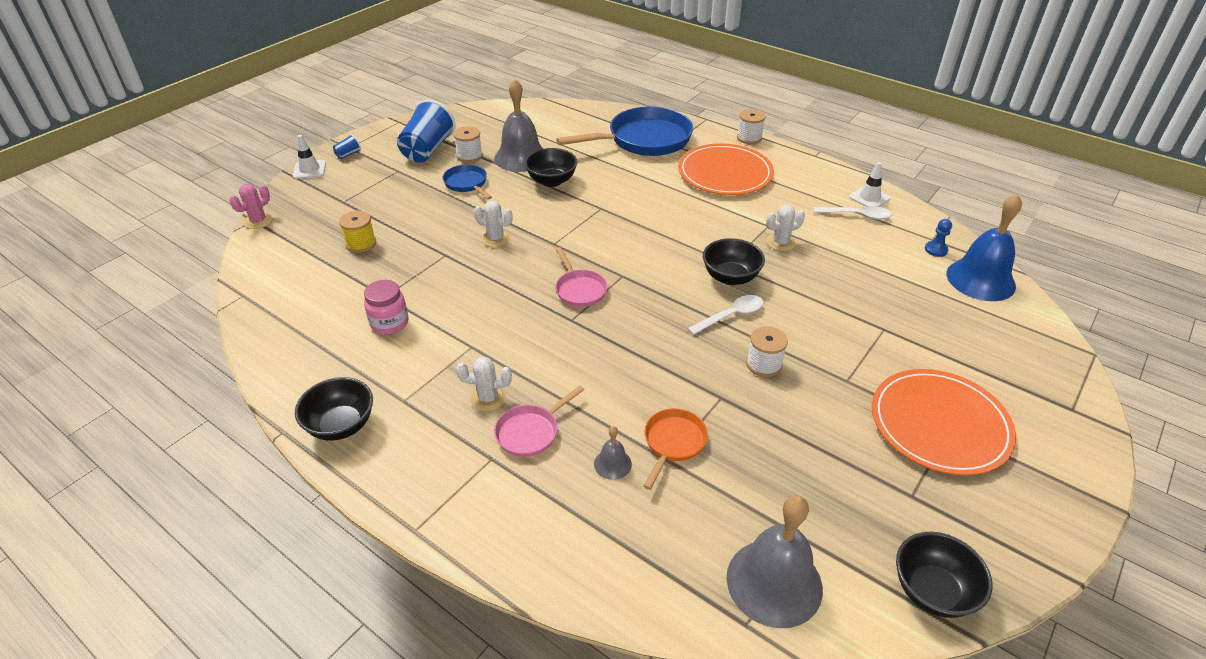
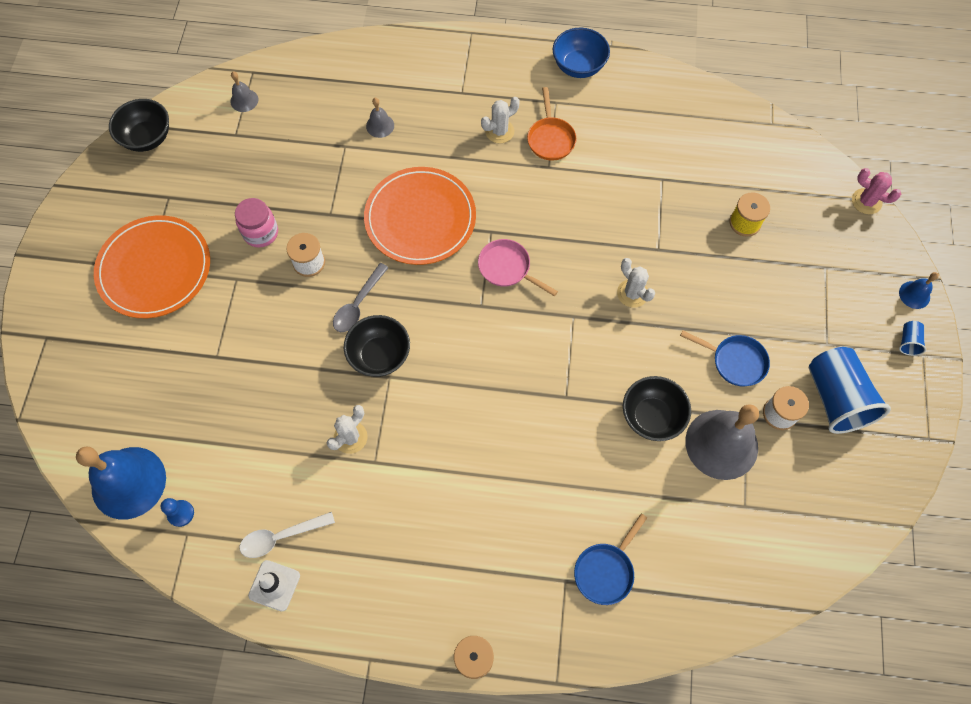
camera: 150 degrees right, 25 degrees up
(258, 221) = (866, 201): pink cactus -> pink cactus turned 60 degrees counterclockwise
(309, 170) = (914, 295): white traffic cone -> blue bell
(341, 425) = (578, 66): black bowl -> blue bowl
(389, 323) = (630, 155): pink jar -> pink jar (261, 233)
(495, 238) = (632, 293): white cactus -> white cactus turned 60 degrees clockwise
(530, 432) = (450, 121): pink pan -> none
(644, 140) = (606, 571): blue pan -> blue pan, size x0.49
(673, 443) = (347, 159): orange pan -> orange pan (550, 139)
(725, 173) = (466, 545): orange plate -> orange plate (420, 218)
(731, 316) = (358, 304): white spoon -> grey spoon
(774, 582) = (244, 100): grey bell -> grey bell, size x0.45

